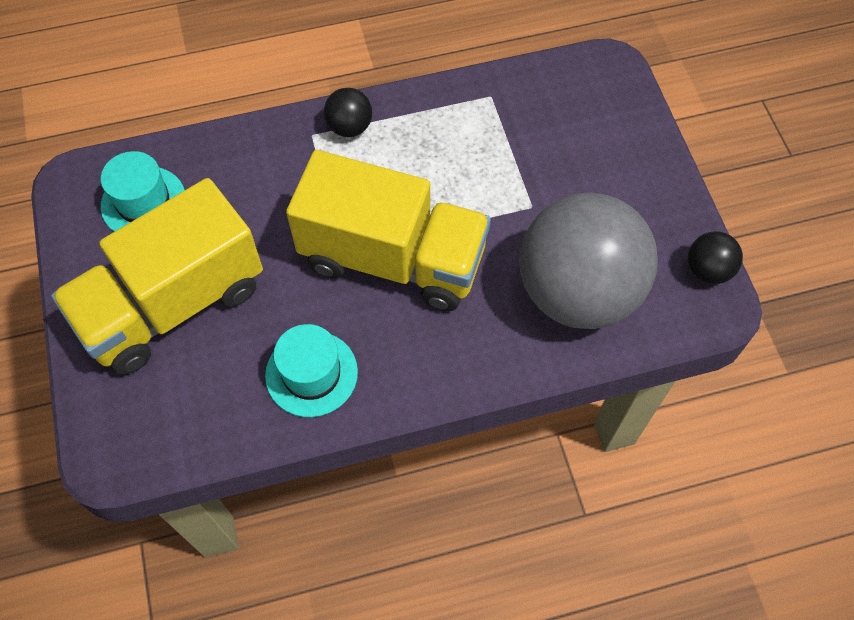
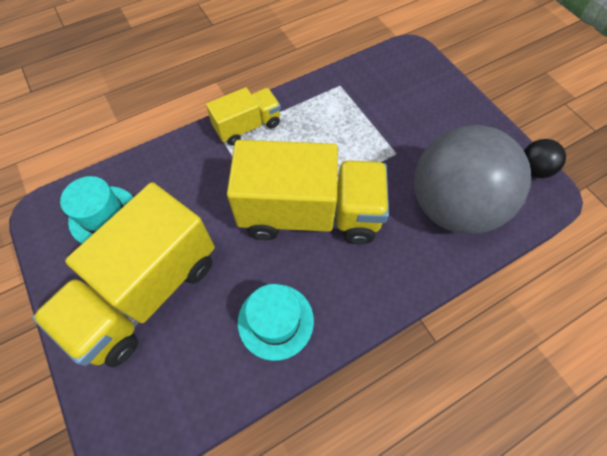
camera: 15 degrees left, 0 degrees up
(349, 127) = (247, 126): black ball -> yellow truck

